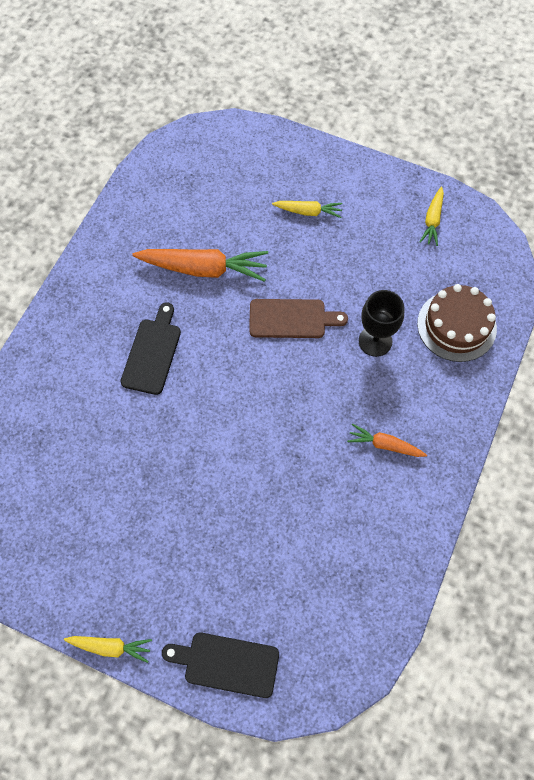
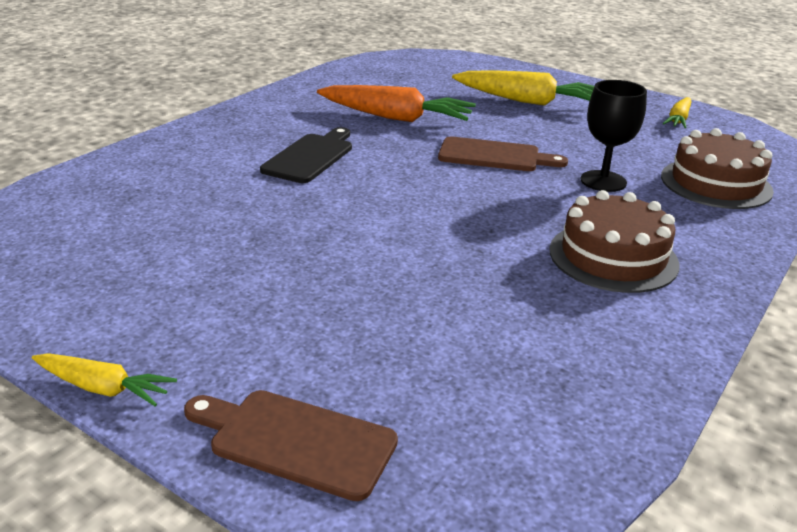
camera: 10 degrees right, 35 degrees down
(227, 663) = (296, 441): black cutting board -> brown cutting board
(308, 212) = (528, 101): yellow carrot -> yellow carrot, size x1.85
(384, 445) = (613, 257): orange carrot -> brown cake

